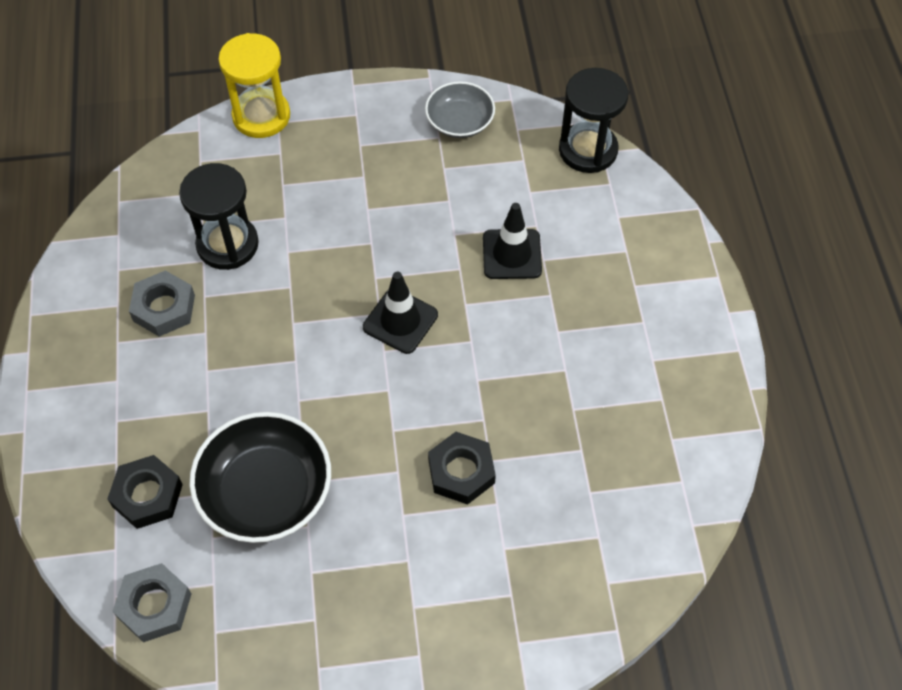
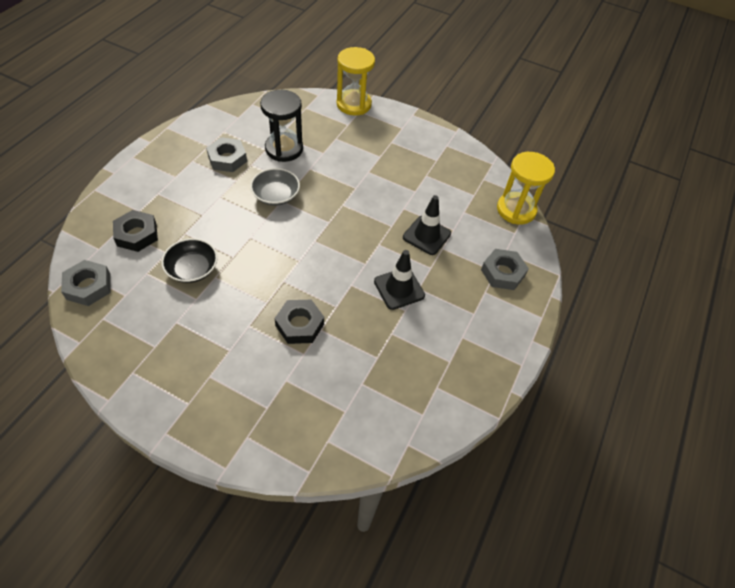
camera: 30 degrees right, 5 degrees down
(266, 491) = (192, 269): black bowl -> black bowl, size x0.60
(400, 321) = (336, 232): black traffic cone -> black traffic cone (399, 288)
(460, 121) = (454, 159): grey bowl -> grey bowl (276, 195)
(588, 150) = (516, 210): black hourglass -> yellow hourglass
(635, 247) = (503, 273): none -> grey nut

